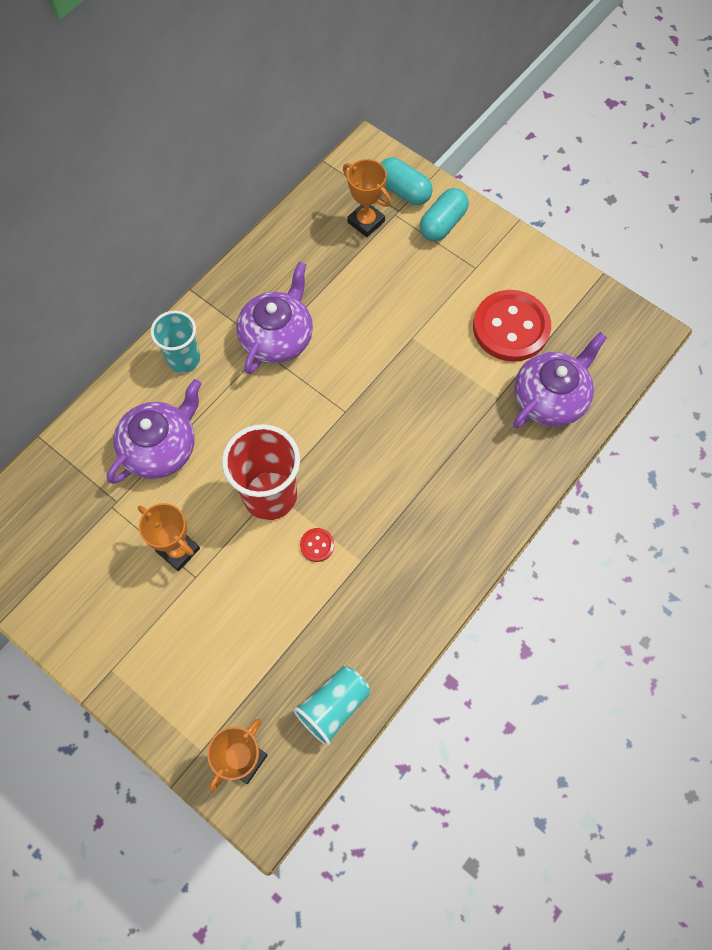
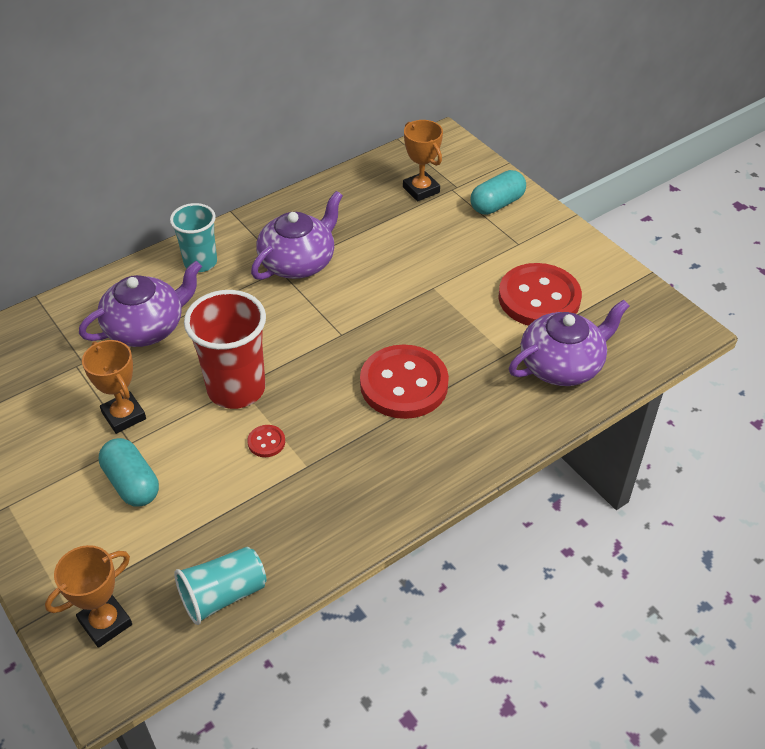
camera: 15 degrees right, 20 degrees down
(403, 191) = (467, 173): turquoise capsule -> turquoise capsule (132, 483)
(418, 453) = (404, 384): none -> red button

